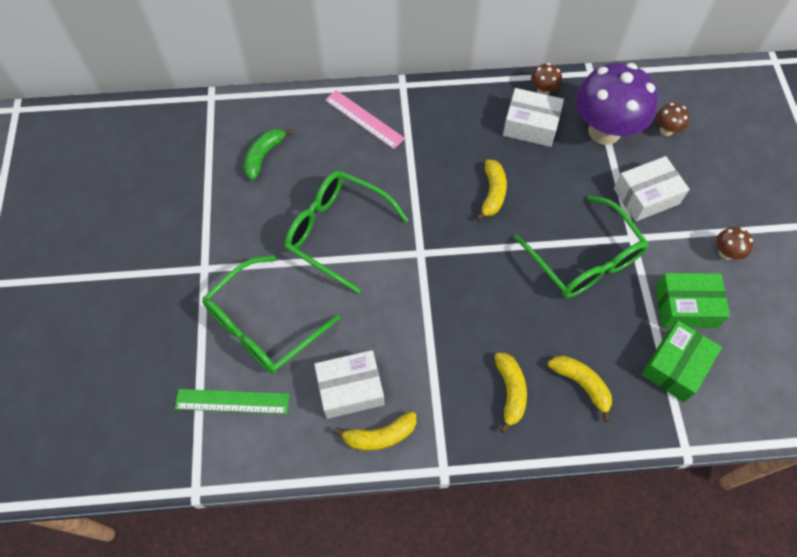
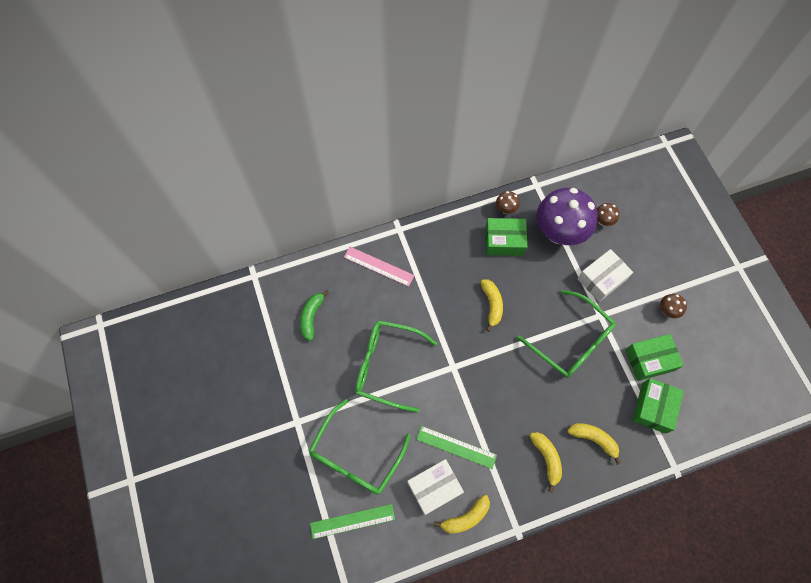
camera: 15 degrees left, 5 degrees up
(394, 347) = (456, 447): none -> green ruler
(530, 125) = (504, 241): white box -> green box

